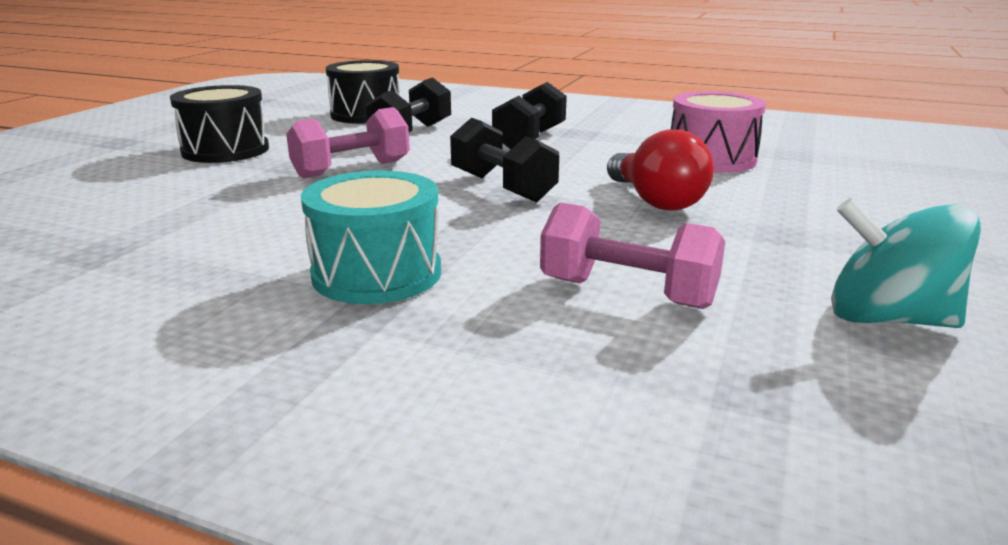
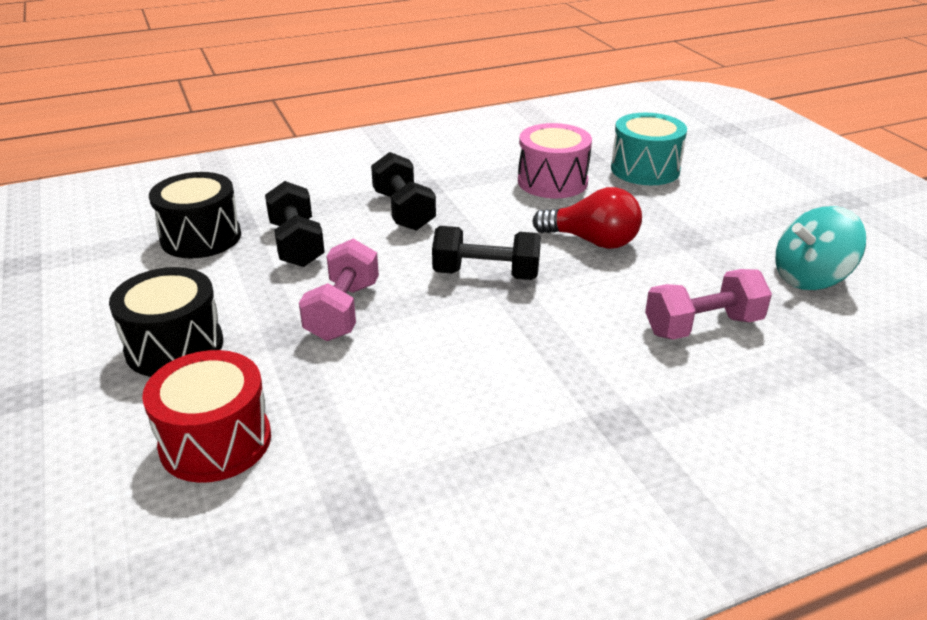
camera: 45 degrees left, 10 degrees up
(128, 193) = (215, 441): none -> red drum
(377, 273) = (568, 394): turquoise drum -> turquoise drum (645, 169)

